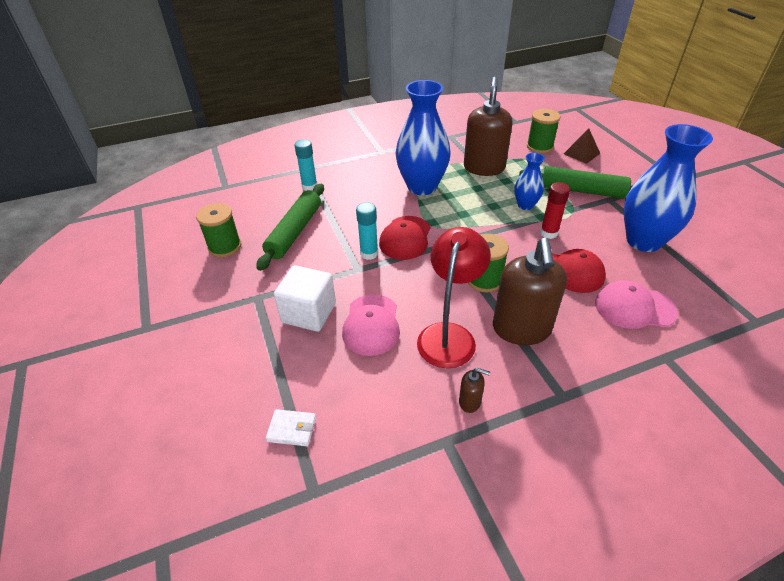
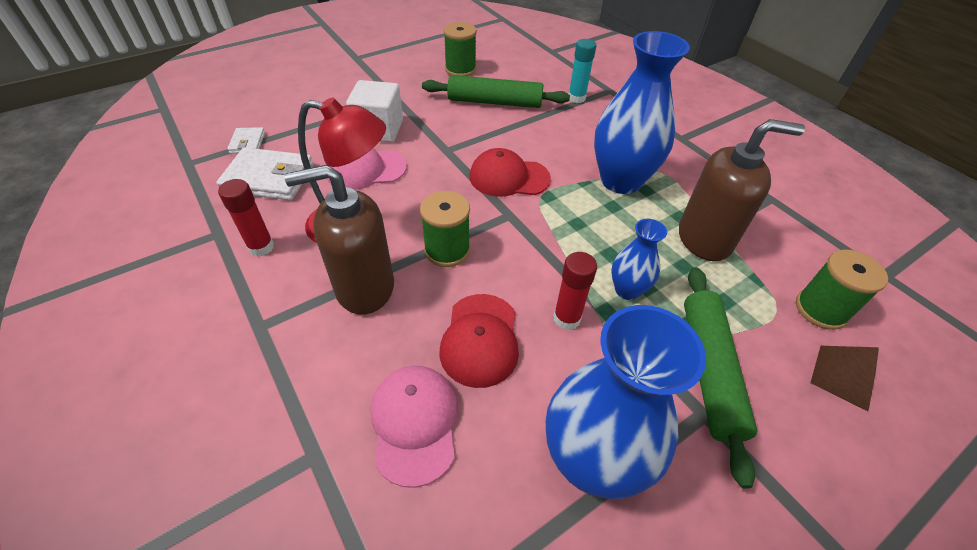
camera: 75 degrees right, 5 degrees up
(366, 403) = (269, 178): none -> white wallet
(369, 253) = (473, 154): turquoise glue stick -> none
(470, 402) = (261, 247): brown soap dispenser -> red glue stick

